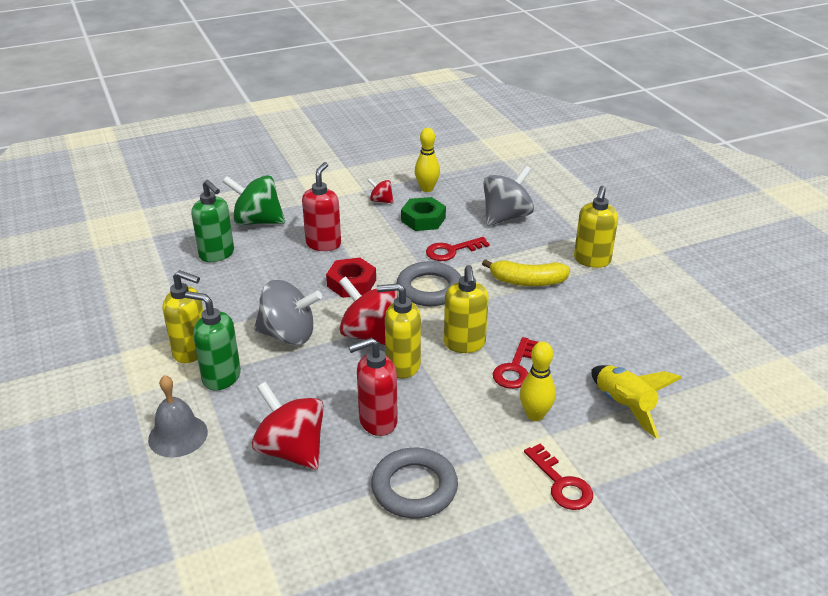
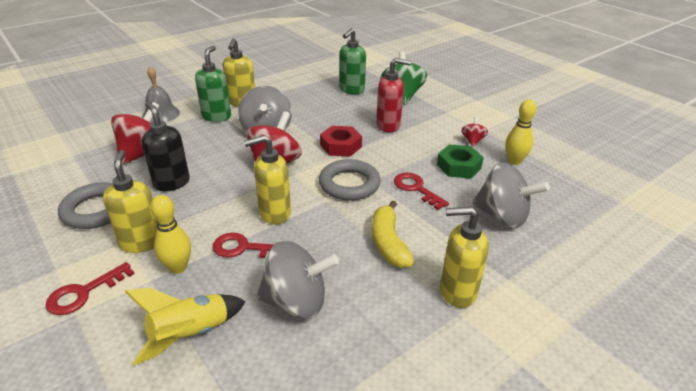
camera: 75 degrees right, 0 degrees up
(377, 421) = (171, 183): red soap dispenser -> black soap dispenser
(402, 365) = (239, 185): yellow soap dispenser -> yellow soap dispenser (141, 242)
(592, 342) = (296, 302): none -> grey spinning top

